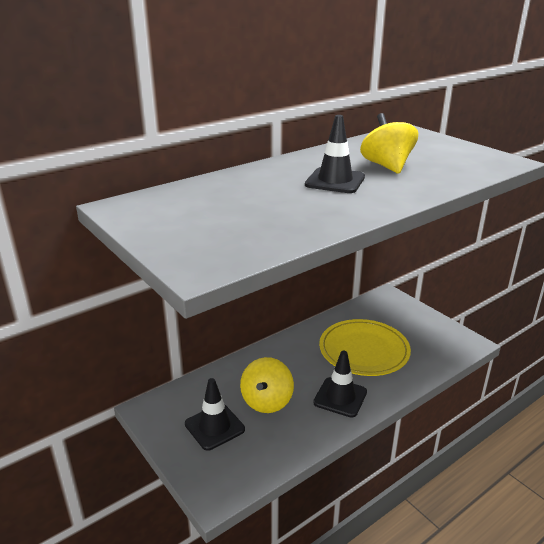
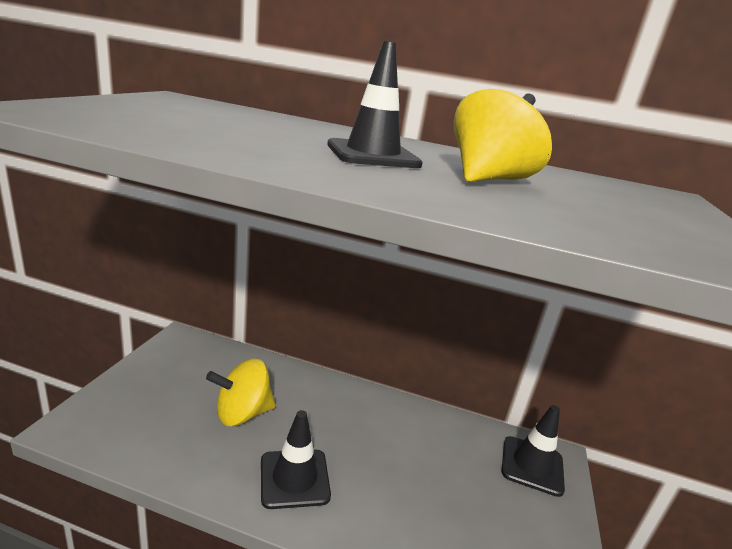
camera: 50 degrees right, 5 degrees down
(214, 427) = (177, 389): black traffic cone -> black traffic cone (532, 465)
(364, 350) = (410, 471): yellow plate -> none

